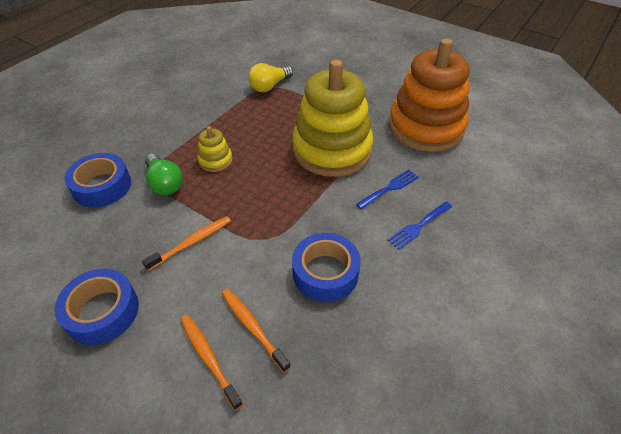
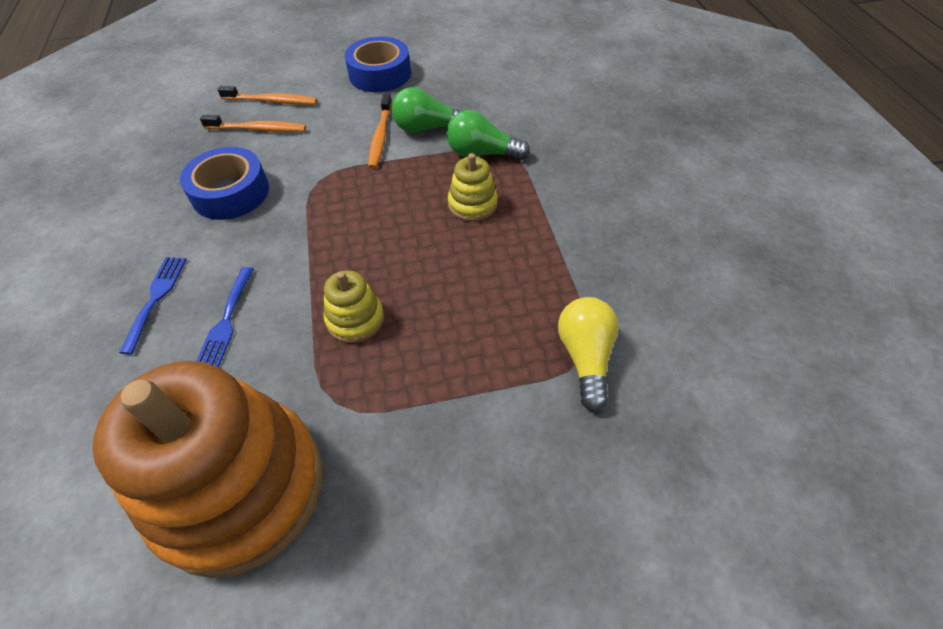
camera: 135 degrees right, 5 degrees up
(102, 186) = (528, 116): blue tape -> none
(159, 225) = (427, 128): none -> green light bulb
(332, 150) = (355, 319): yellow stacking toy -> yellow stacking toy, size x0.42

